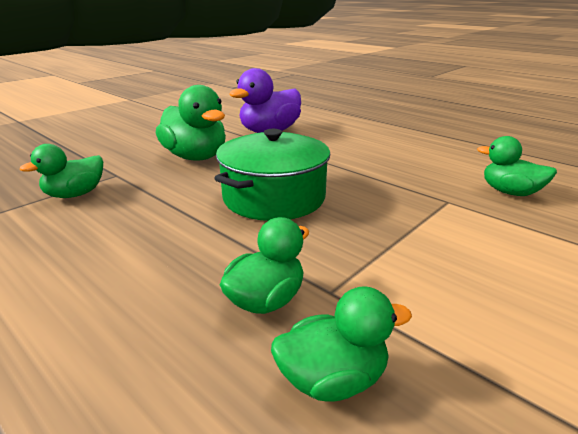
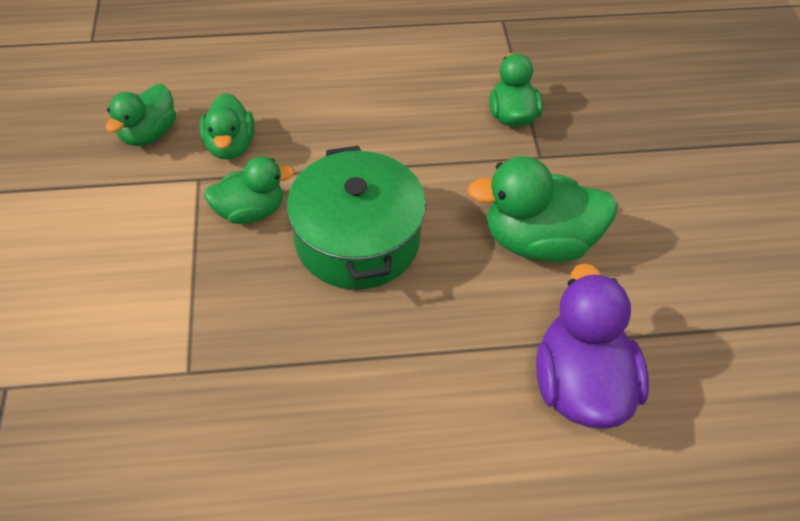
camera: 130 degrees right, 25 degrees up
(510, 192) = (127, 457): green duck -> green duck (250, 211)

